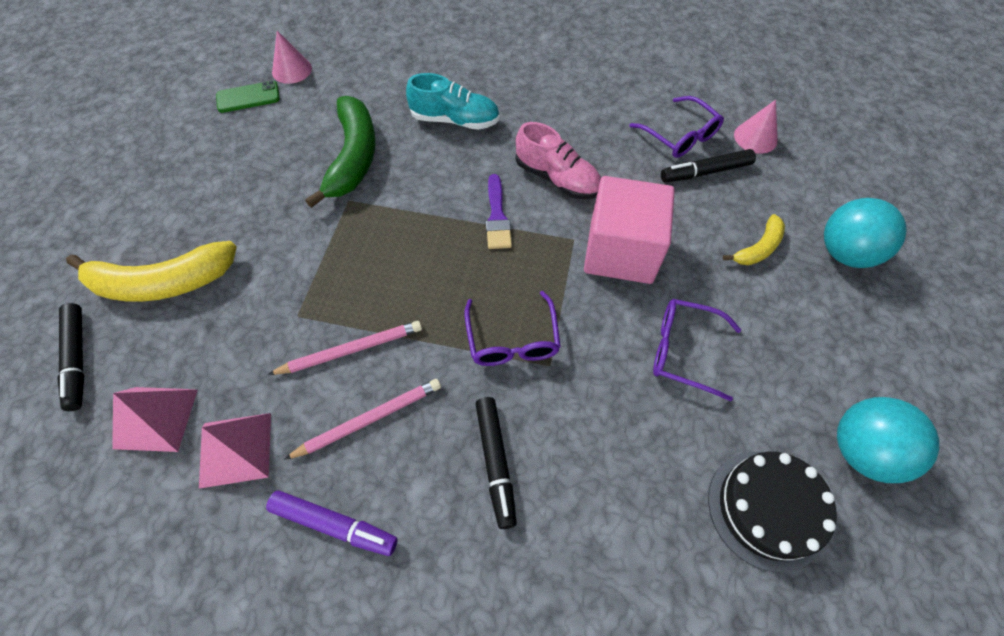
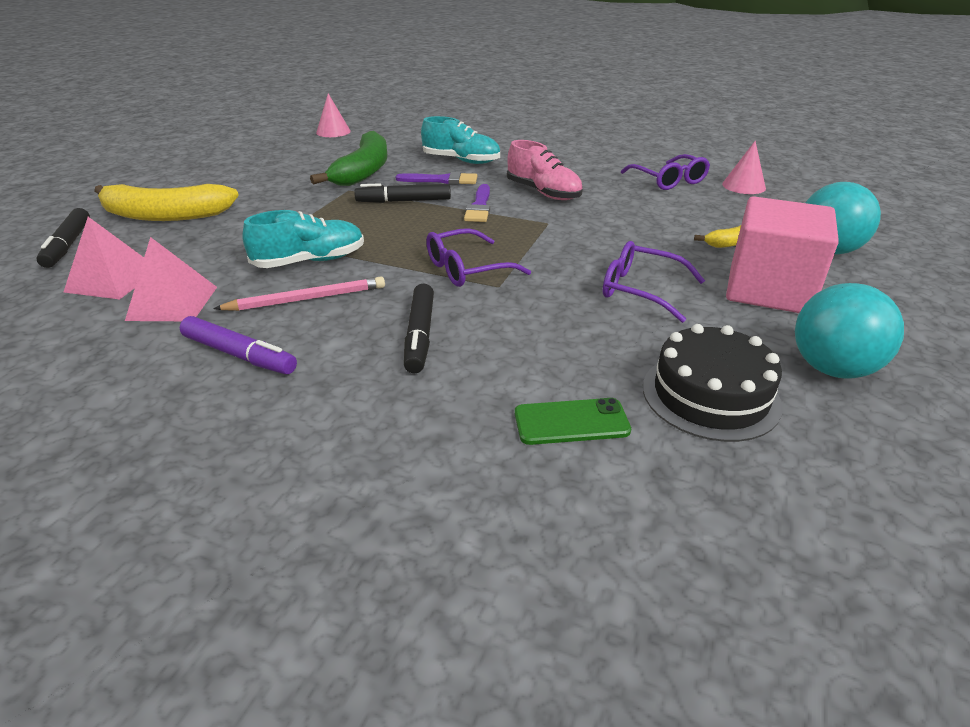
camera: 10 degrees right, 25 degrees down
(248, 97) = (290, 141): green phone -> green phone (571, 422)
(351, 350) = (310, 261): pink pencil -> turquoise shoe
(444, 166) = (442, 180): none -> purple brush
(512, 340) = (467, 269): purple glasses -> purple glasses turned 60 degrees clockwise
(621, 251) = (592, 232): pink cube -> pink cube (769, 290)
(705, 172) = (689, 199): black marker -> black marker (403, 201)

